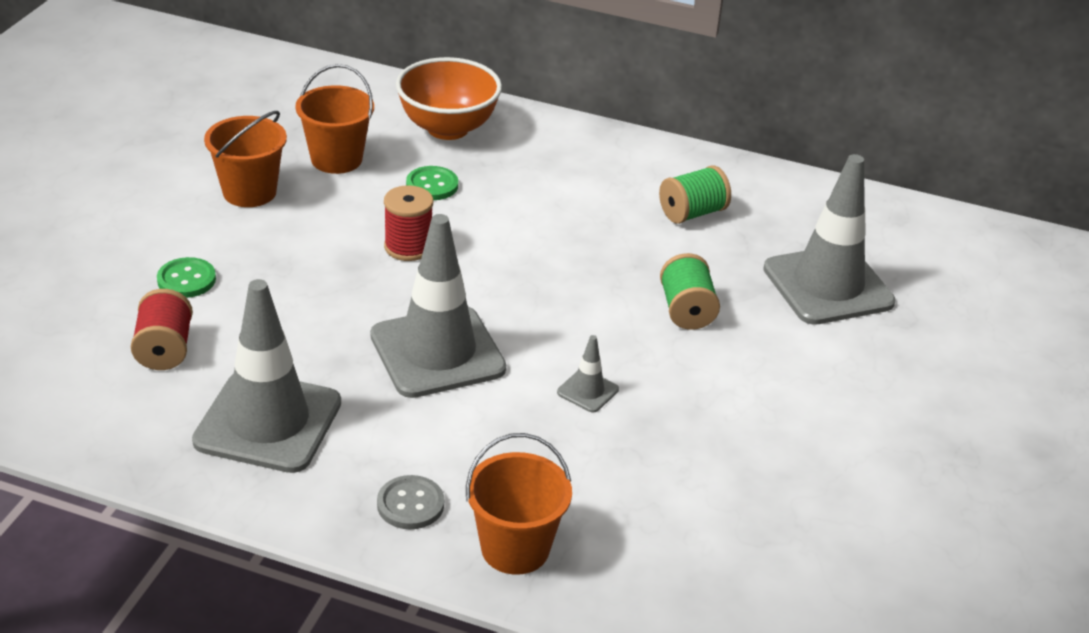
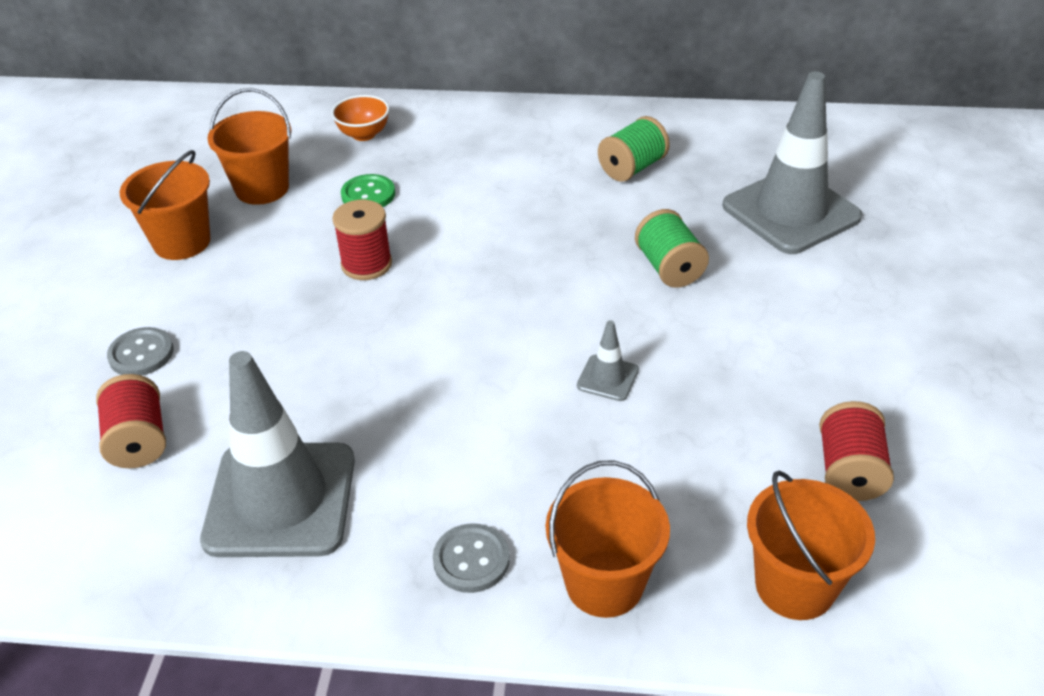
camera: 10 degrees left, 5 degrees up
(186, 280) = (141, 354): green button -> grey button
(437, 352) = (437, 372): grey traffic cone -> none
(448, 128) = (364, 134): orange bowl -> orange bowl, size x0.54
(677, 589) = (794, 586): none -> orange bucket
(770, 514) = (849, 471): none -> red spool

